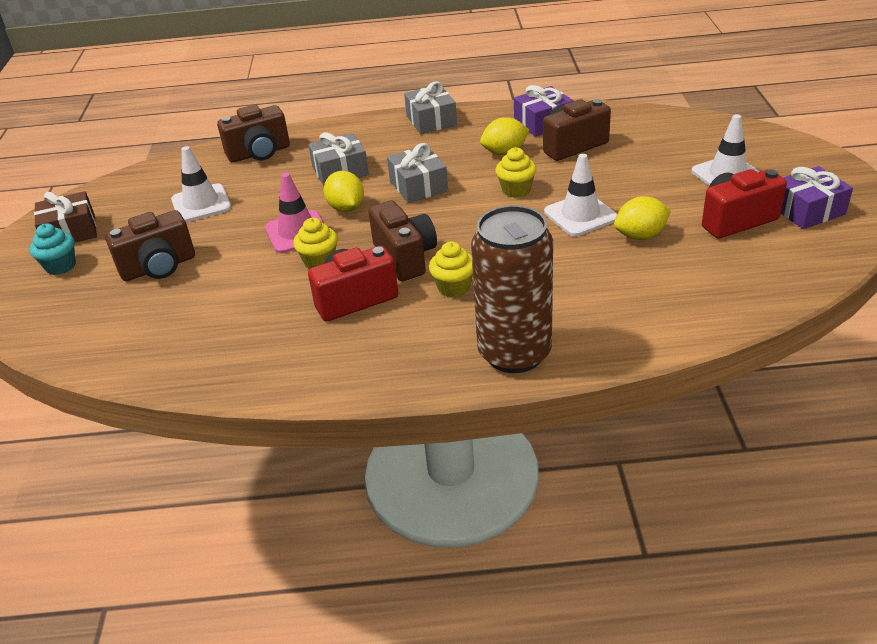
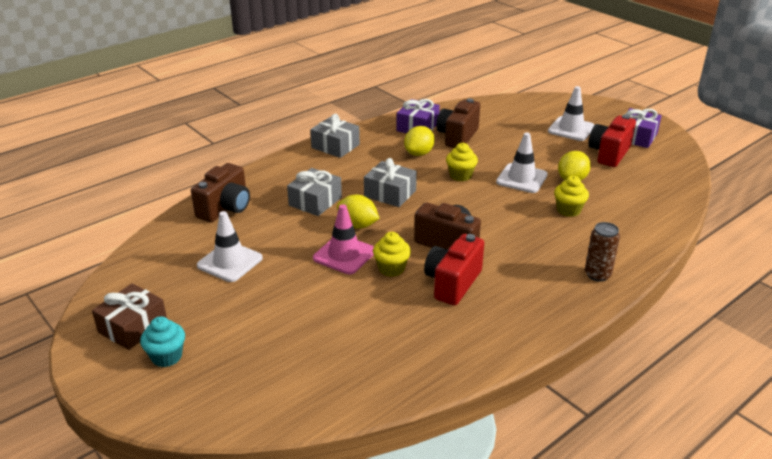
camera: 40 degrees left, 5 degrees down
(159, 267) = (264, 321): brown camera -> none
(454, 287) = (507, 250): yellow cupcake -> yellow cupcake (568, 210)
(514, 353) = (597, 275): brown can -> brown can, size x0.49

